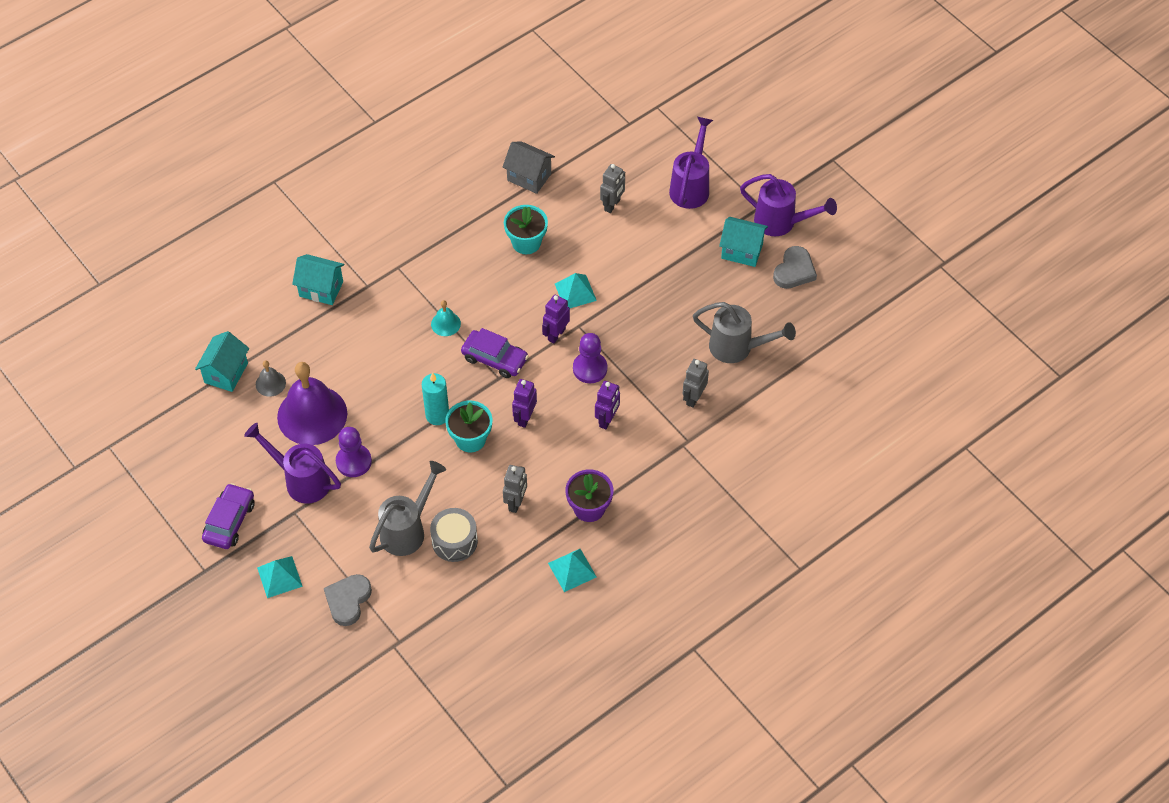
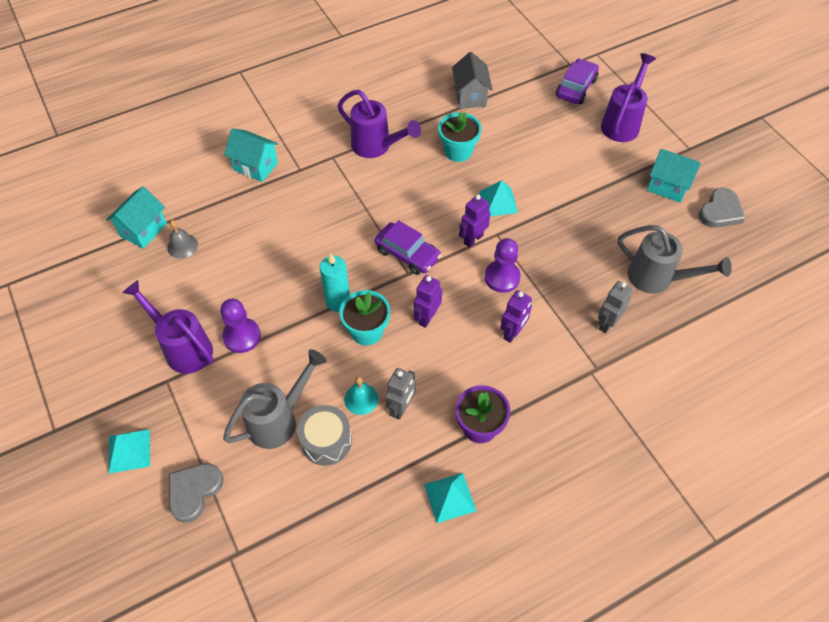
camera: 10 degrees right, 0 degrees up
(229, 521) = (97, 380): purple car -> purple car (576, 88)
(312, 415) = (213, 282): purple bell -> none
(445, 324) = (366, 214): turquoise bell -> turquoise bell (361, 399)
(529, 177) = (470, 96): grey house -> grey house turned 45 degrees clockwise
(612, 205) = (545, 129): grey robot -> none
(781, 222) = (709, 166): purple watering can -> purple watering can (376, 147)

